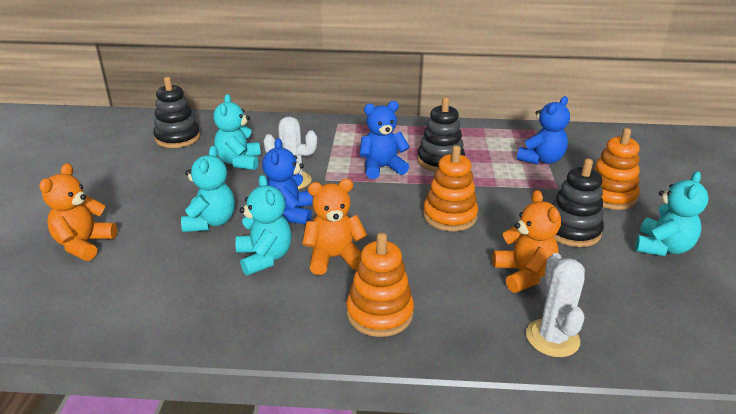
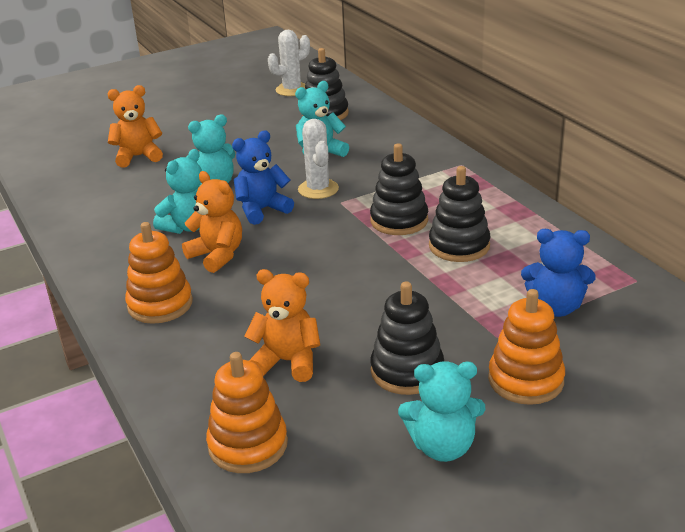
camera: 60 degrees right, 0 degrees up
(382, 168) = (399, 220): blue teddy bear -> black stacking toy
(449, 216) = (350, 288): orange stacking toy -> orange stacking toy (248, 445)
(523, 274) = (287, 361): orange teddy bear -> orange teddy bear turned 120 degrees counterclockwise
(552, 338) = (198, 405): white cactus -> white cactus (292, 90)

